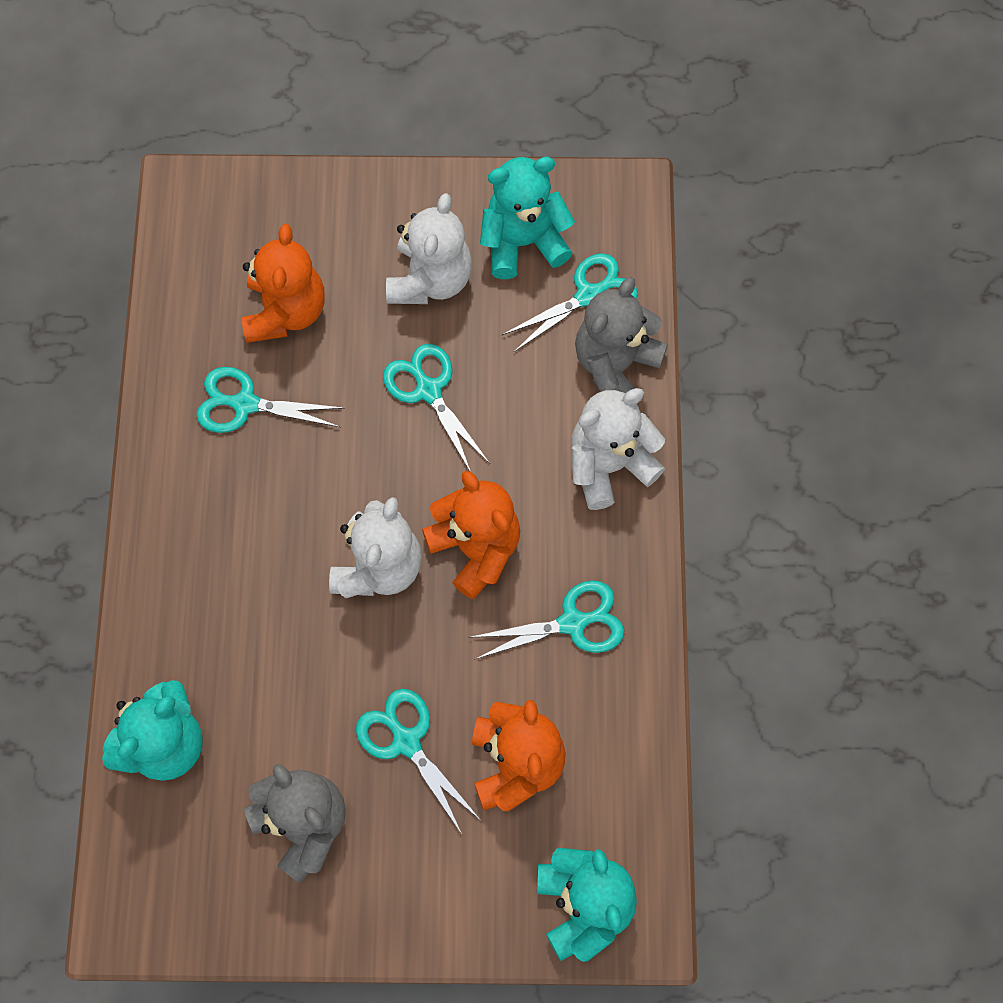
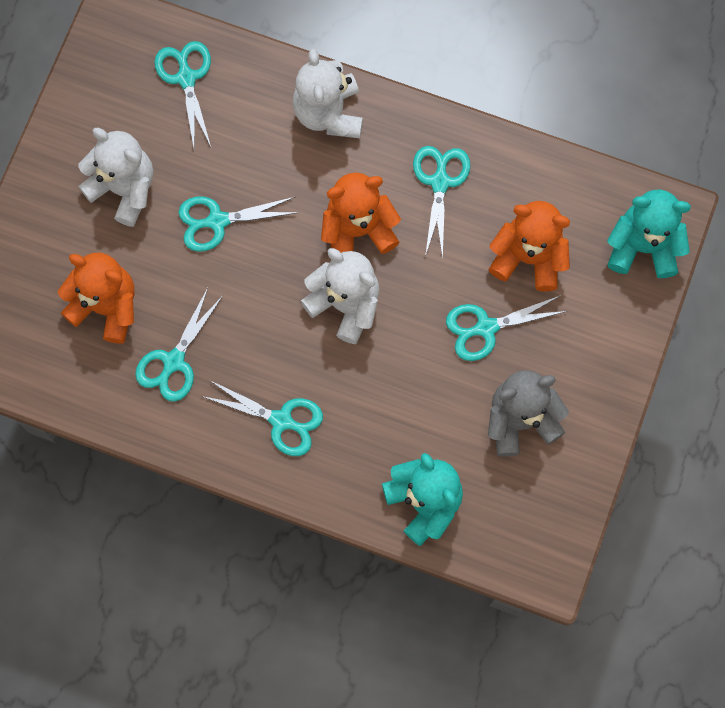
camera: 70 degrees left, 5 degrees up
(213, 544) = (281, 420): none -> turquoise scissors
(523, 242) = (121, 109): turquoise teddy bear -> none
(615, 365) = (251, 80): grey teddy bear -> none

